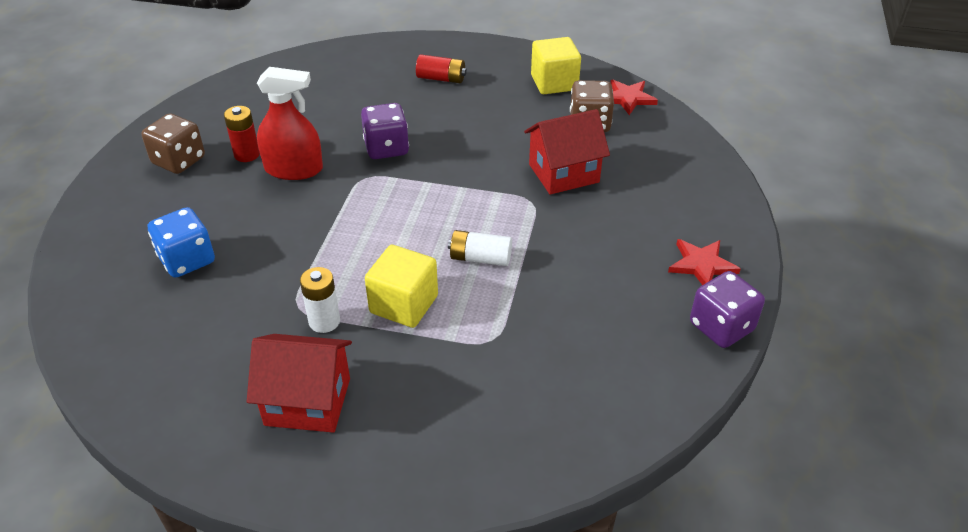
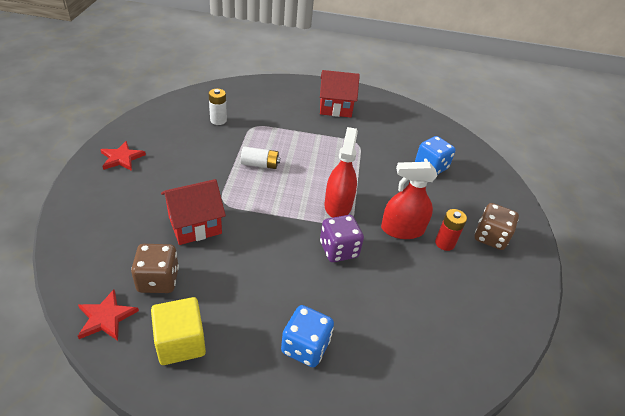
camera: 170 degrees right, 0 degrees up
(324, 321) = (340, 136): white battery -> white battery (218, 120)
(370, 198) = (338, 205): none -> red spray bottle
(404, 304) = (301, 142): yellow cube -> none
(441, 78) = (305, 347): red battery -> blue dice
(721, 327) = (129, 128): purple dice -> none

